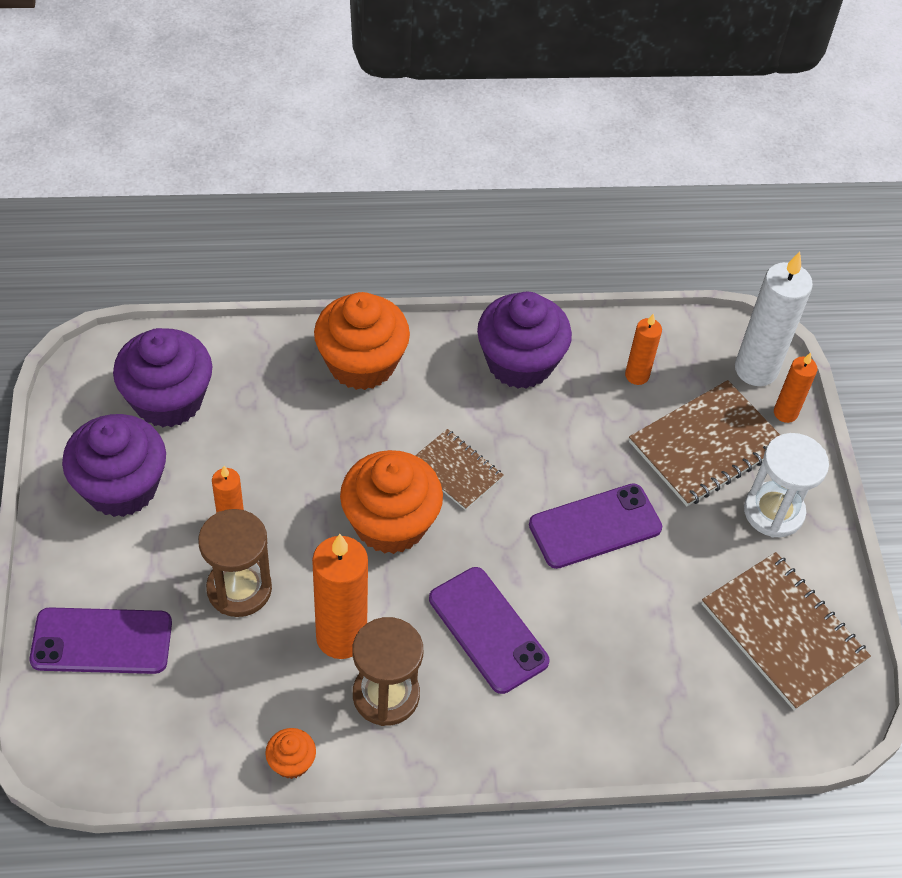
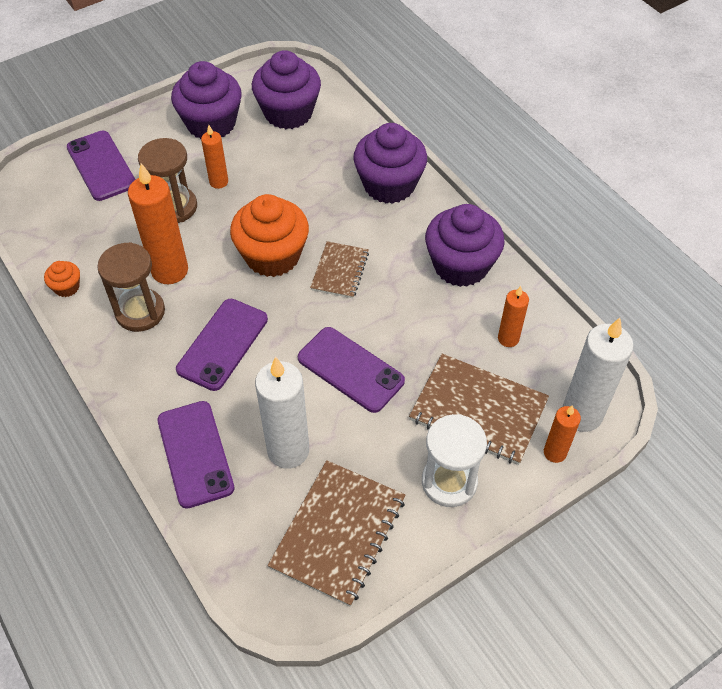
camera: 65 degrees right, 0 degrees up
(361, 363) = (389, 185): orange cupcake -> purple cupcake
(621, 720) = (195, 454): none -> purple phone
(664, 631) = (288, 450): none -> white candle

